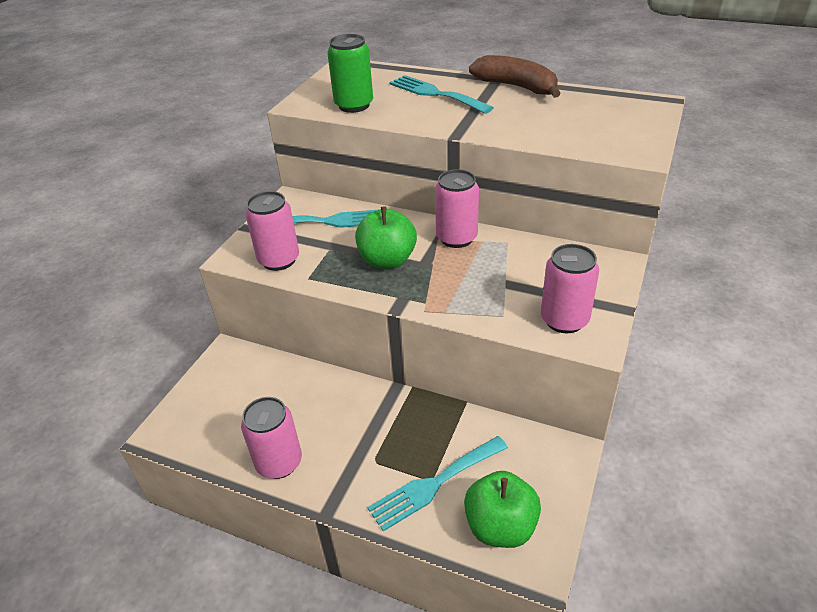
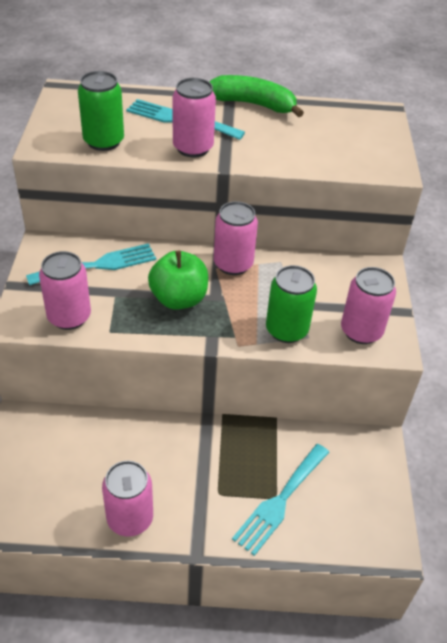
camera: 25 degrees left, 5 degrees up
(434, 117) = (193, 148): none -> pink can
(482, 305) = (286, 330): none -> green can
(500, 526) = (349, 523): green apple -> none
(517, 87) = (253, 104): brown banana -> green banana

